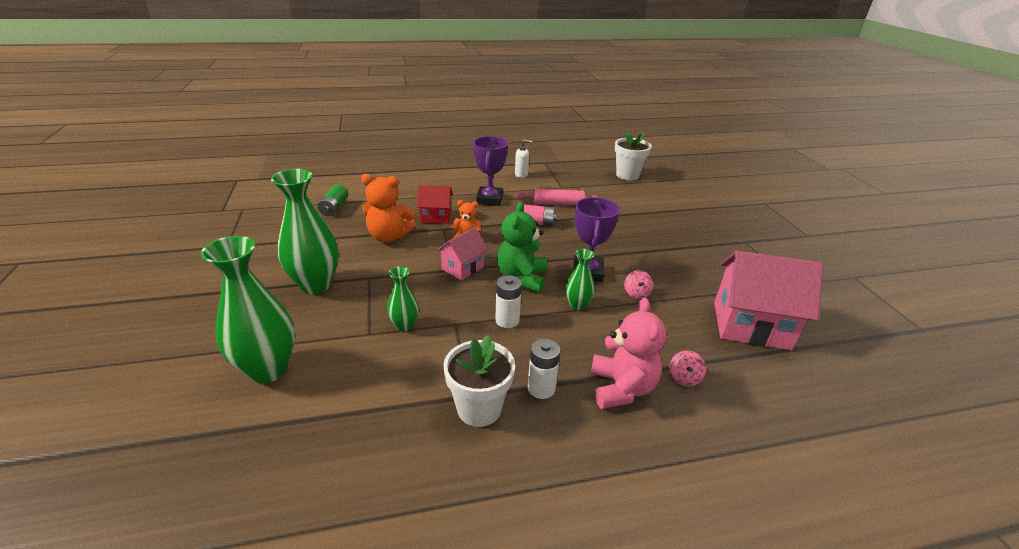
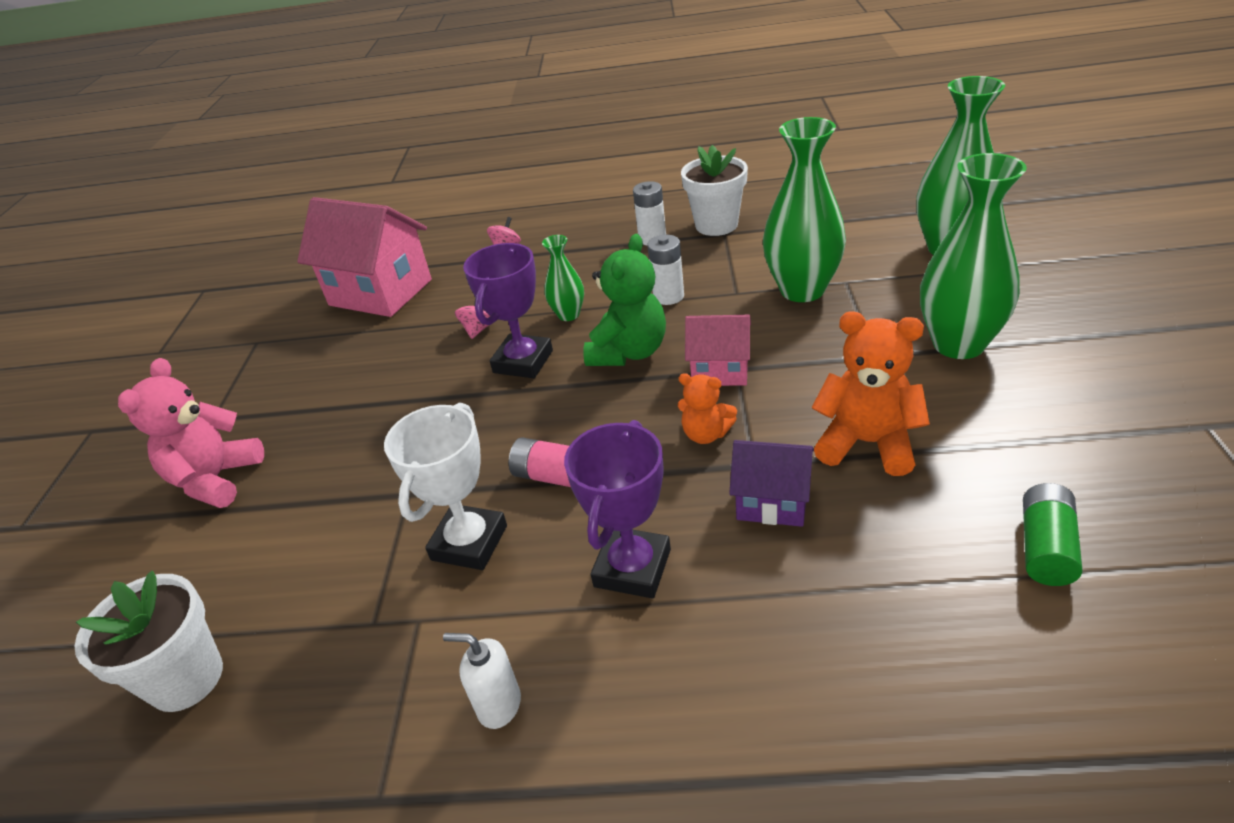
camera: 160 degrees left, 5 degrees up
(404, 325) = (802, 290): green vase -> green vase, size x1.95
(436, 217) = (772, 502): red house -> purple house
(463, 268) = (720, 371): pink house -> pink house turned 45 degrees clockwise
(558, 203) = (469, 543): pink rolling pin -> white trophy
(621, 388) = (574, 240): pink teddy bear -> pink teddy bear (216, 479)

